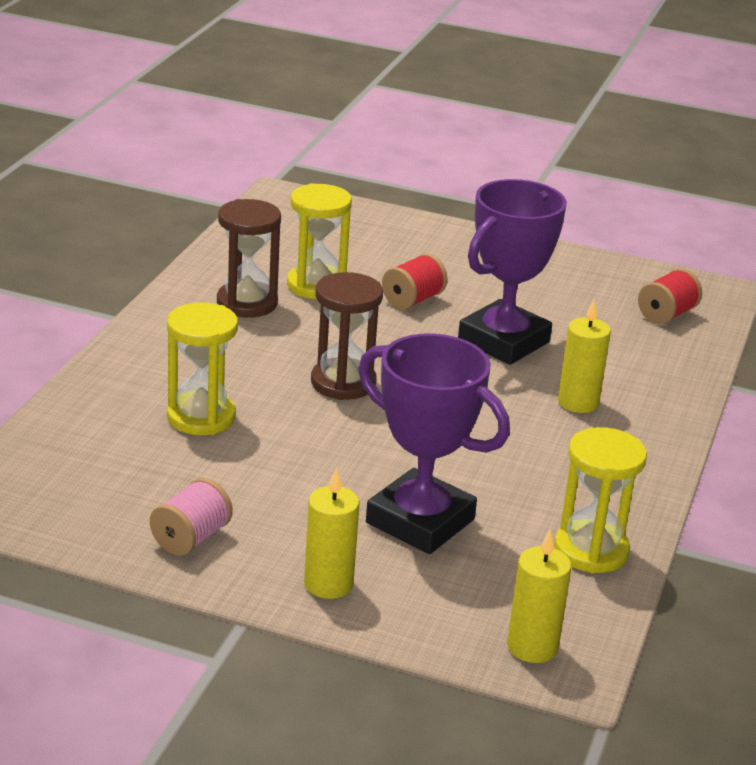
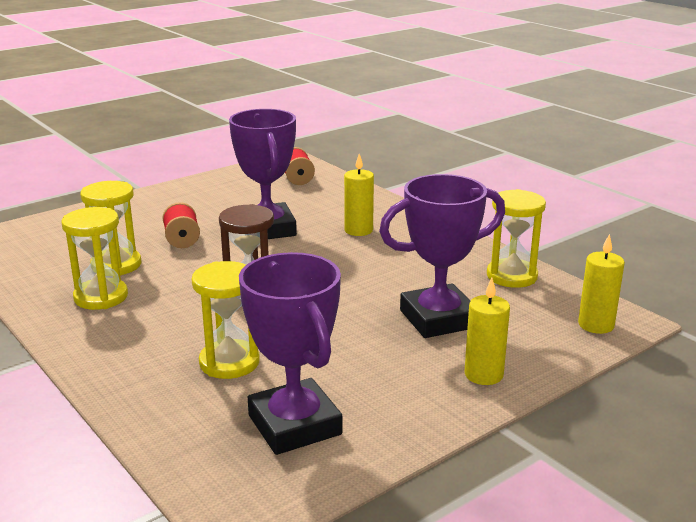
camera: 55 degrees left, 5 degrees down
(130, 490) = (294, 425): none -> purple trophy
(191, 538) = (384, 415): pink spool -> none
(247, 303) = (101, 297): brown hourglass -> yellow hourglass

